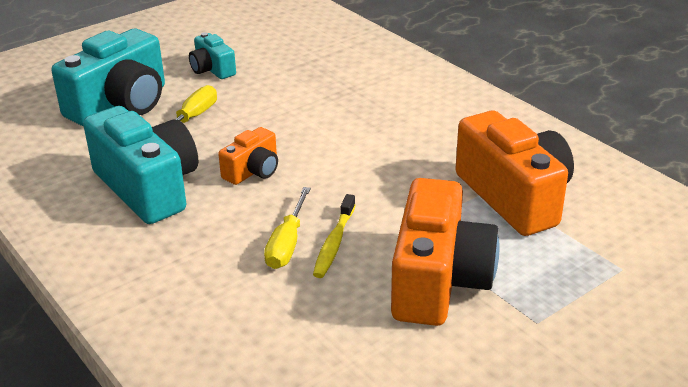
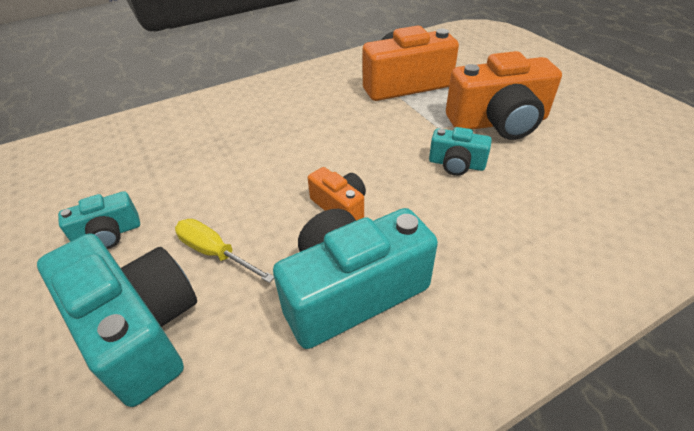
camera: 80 degrees left, 10 degrees up
(287, 244) = (457, 189): yellow screwdriver -> none
(334, 243) = (456, 164): yellow toothbrush -> turquoise camera
(438, 280) = (498, 122): orange camera -> orange camera turned 150 degrees clockwise

